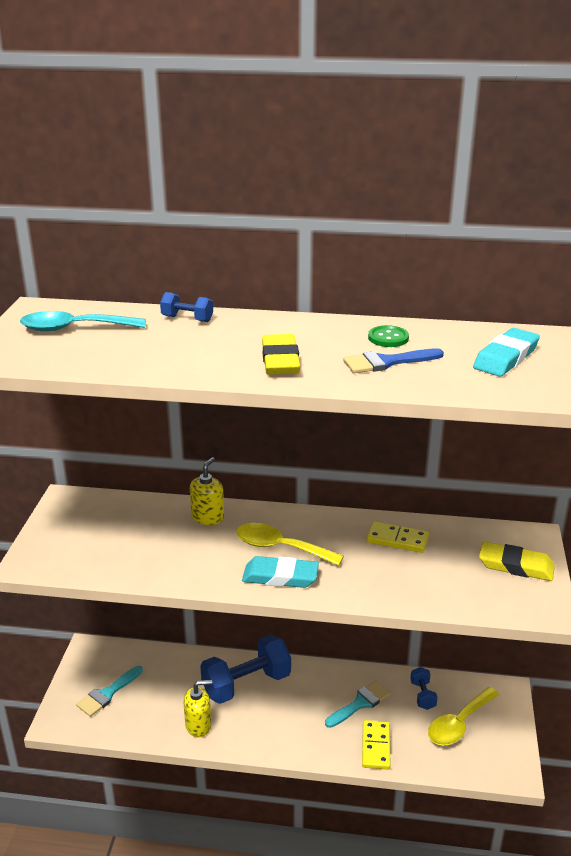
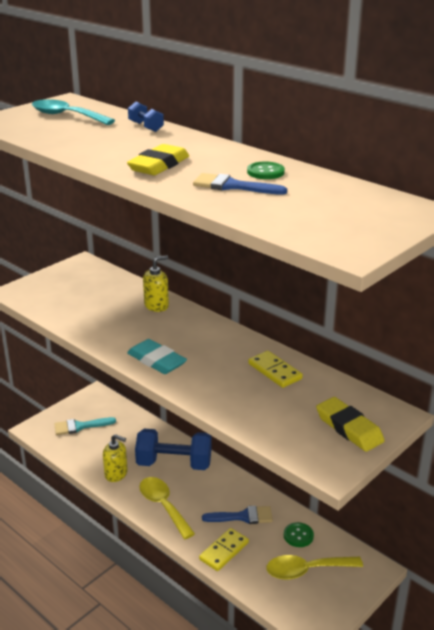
camera: 35 degrees right, 0 degrees up
(280, 547) = (180, 343): yellow spoon -> yellow spoon (163, 505)
(360, 703) = (243, 516): turquoise brush -> blue brush
(422, 695) = (298, 535): blue dumbbell -> green button
(506, 358) = (335, 208): turquoise eraser -> none

